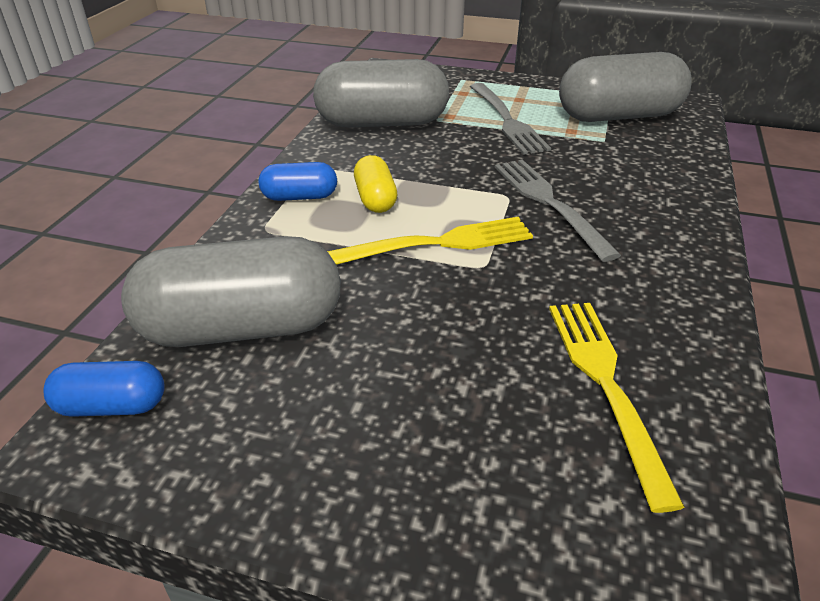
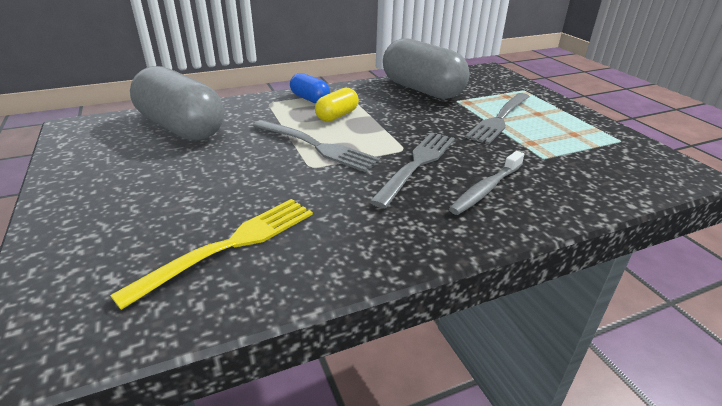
camera: 50 degrees right, 5 degrees down
(112, 406) = (104, 124): blue capsule -> none
(438, 243) = (316, 146): yellow fork -> grey fork
(618, 116) = (593, 153): grey capsule -> none
(630, 191) = (486, 189): none -> grey toothbrush

